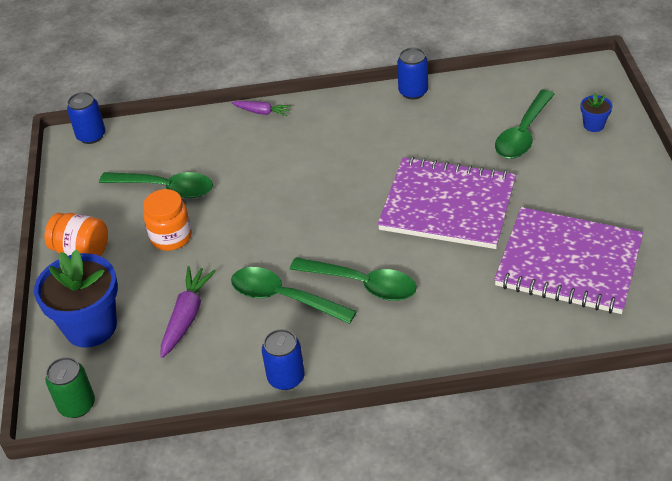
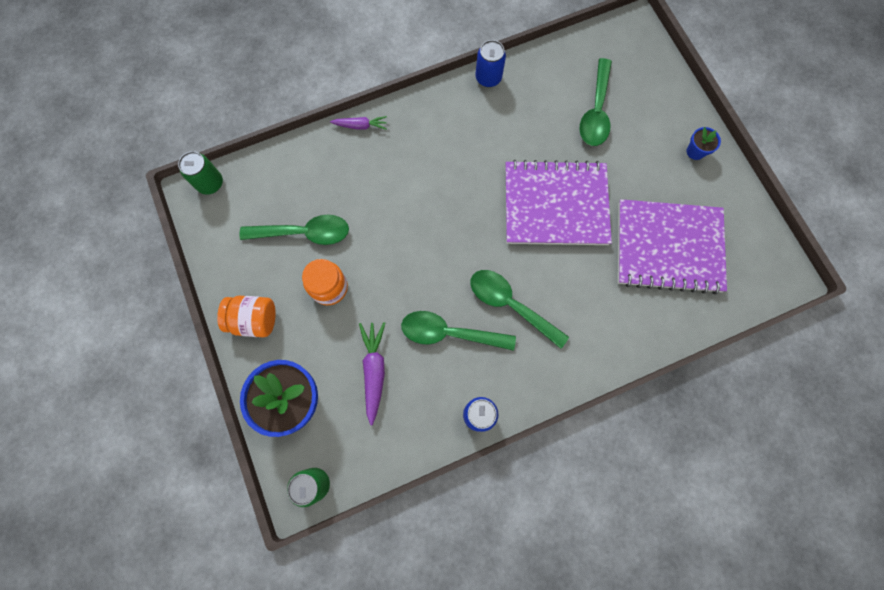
camera: 20 degrees left, 30 degrees up
(91, 136) = (210, 183): blue can -> green can
(362, 284) = (510, 305): green spoon -> green spoon turned 150 degrees counterclockwise
(593, 125) = (651, 91): blue flower pot -> blue flower pot (695, 151)

